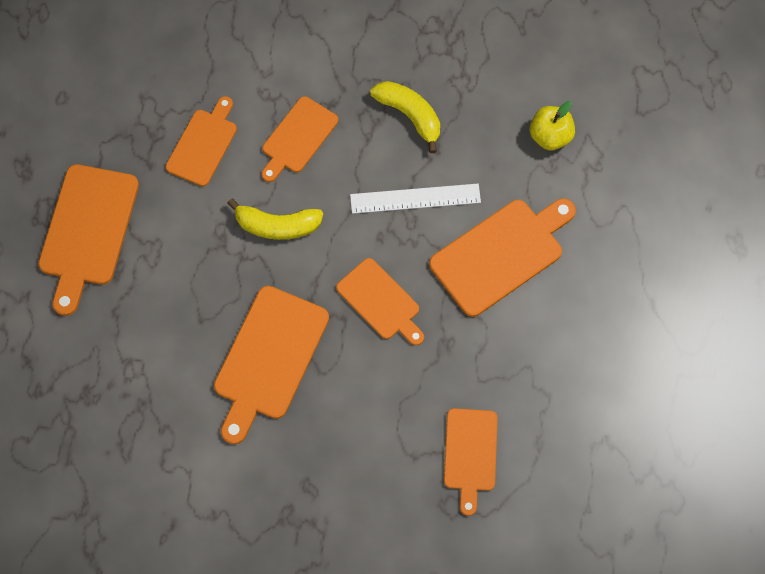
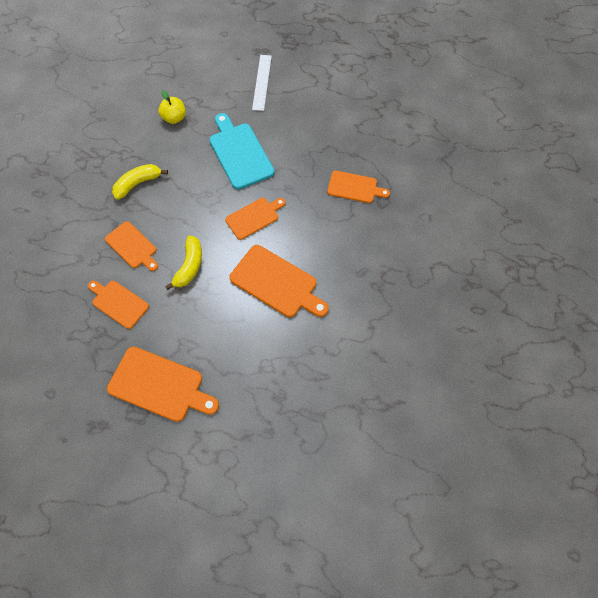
camera: 80 degrees left, 5 degrees down
(415, 198) = (193, 189): white ruler -> white ruler (262, 82)
(501, 254) = (240, 153): orange cutting board -> turquoise cutting board

